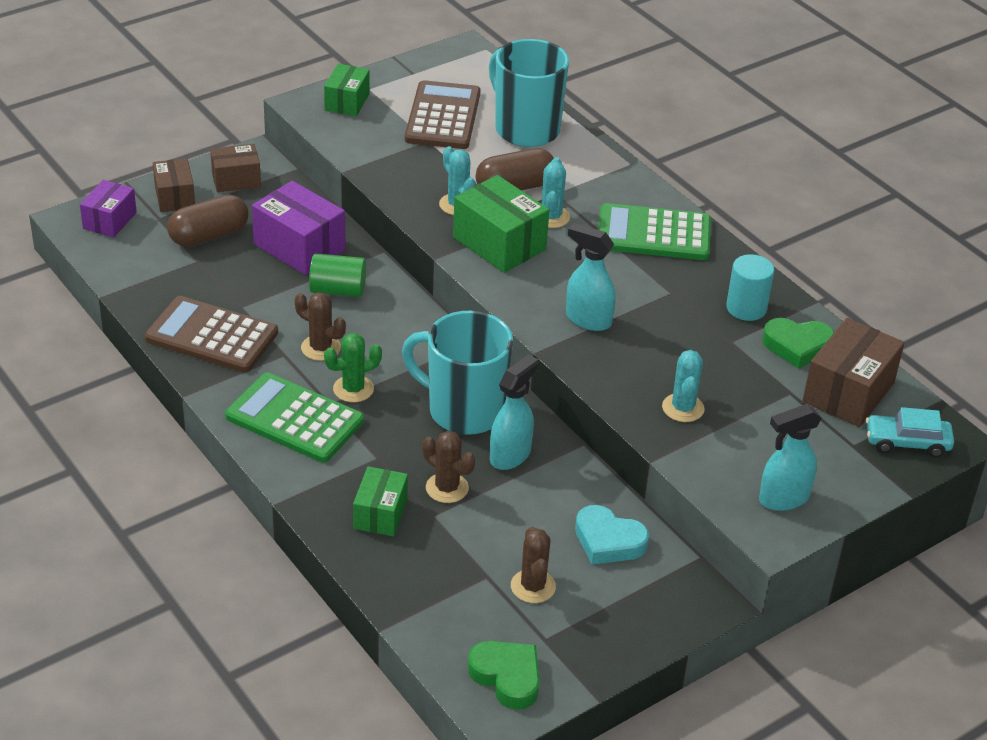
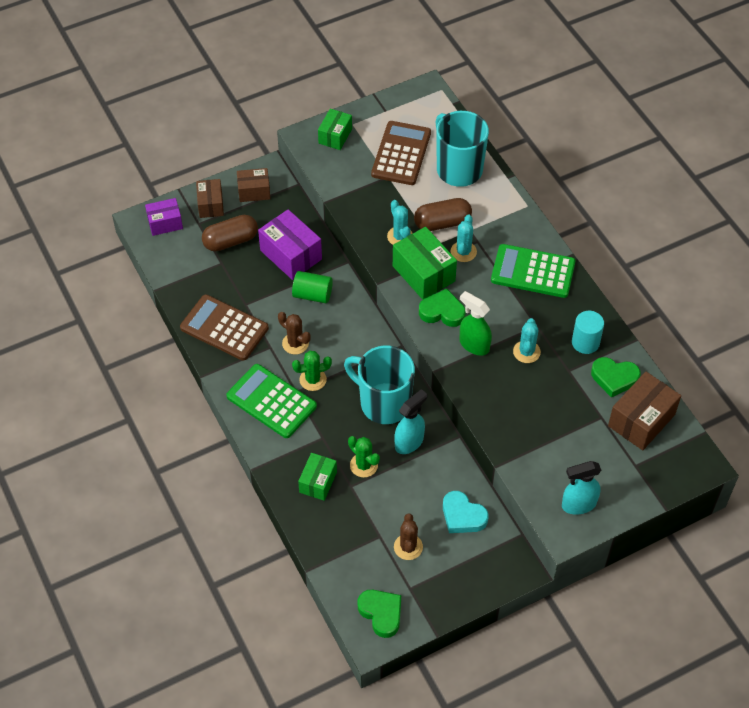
camera: 10 degrees right, 15 degrees up
(109, 220) = (165, 223): purple box -> purple box turned 45 degrees clockwise
(447, 488) = (364, 465): brown cactus -> green cactus
(534, 285) = (442, 312): none -> green heart
(587, 319) = (474, 345): turquoise spray bottle -> green spray bottle
(683, 408) = (525, 425): turquoise cactus -> turquoise cactus (526, 352)
(907, 443) = (672, 466): turquoise car -> none

